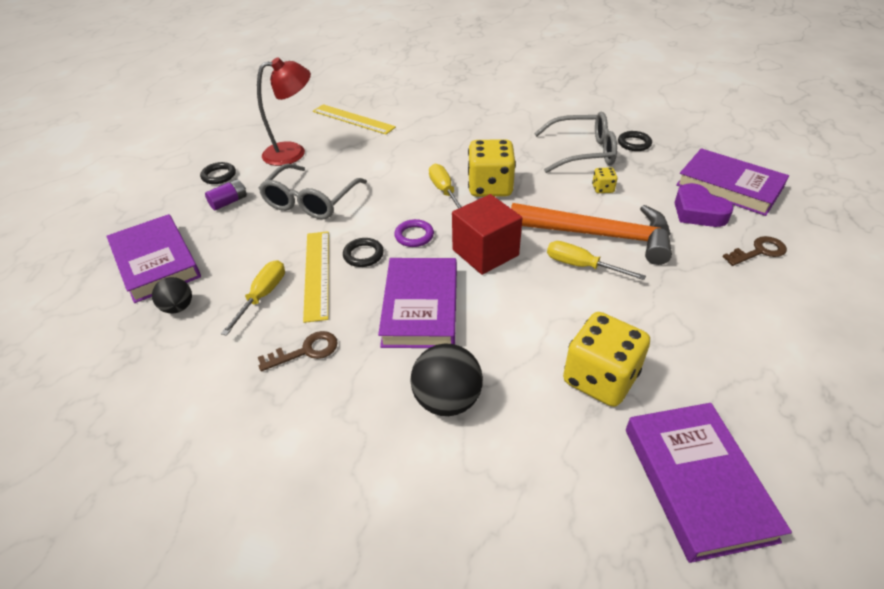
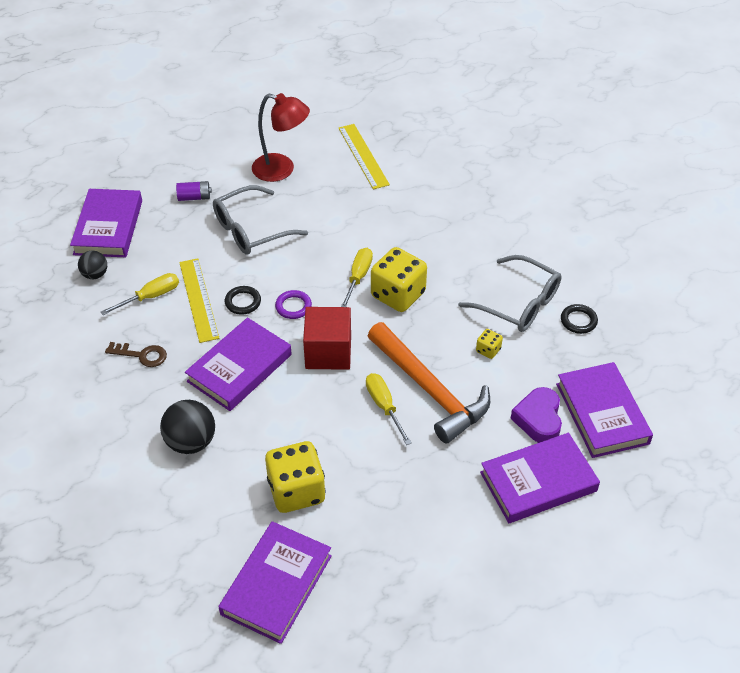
camera: 35 degrees right, 5 degrees up
(219, 175) = (208, 165): black ring -> none
(317, 274) = (199, 299): yellow ruler -> yellow ruler turned 45 degrees counterclockwise
(759, 251) = (538, 482): brown key -> purple book

